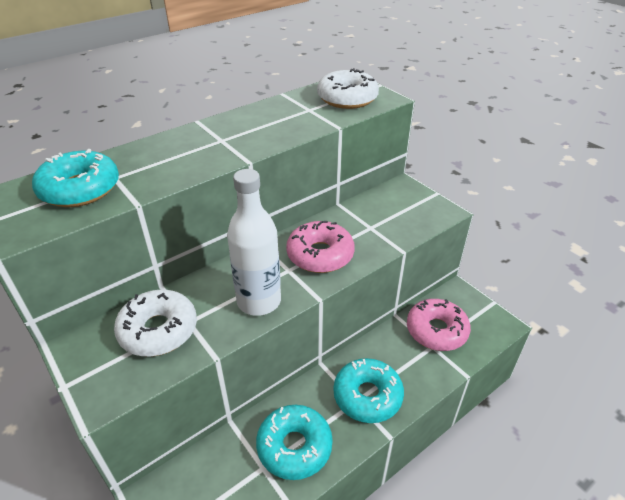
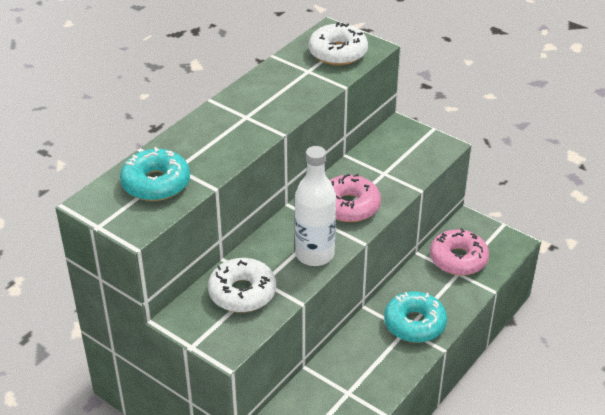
camera: 15 degrees left, 0 degrees up
(294, 446) = (367, 373): turquoise donut -> none

